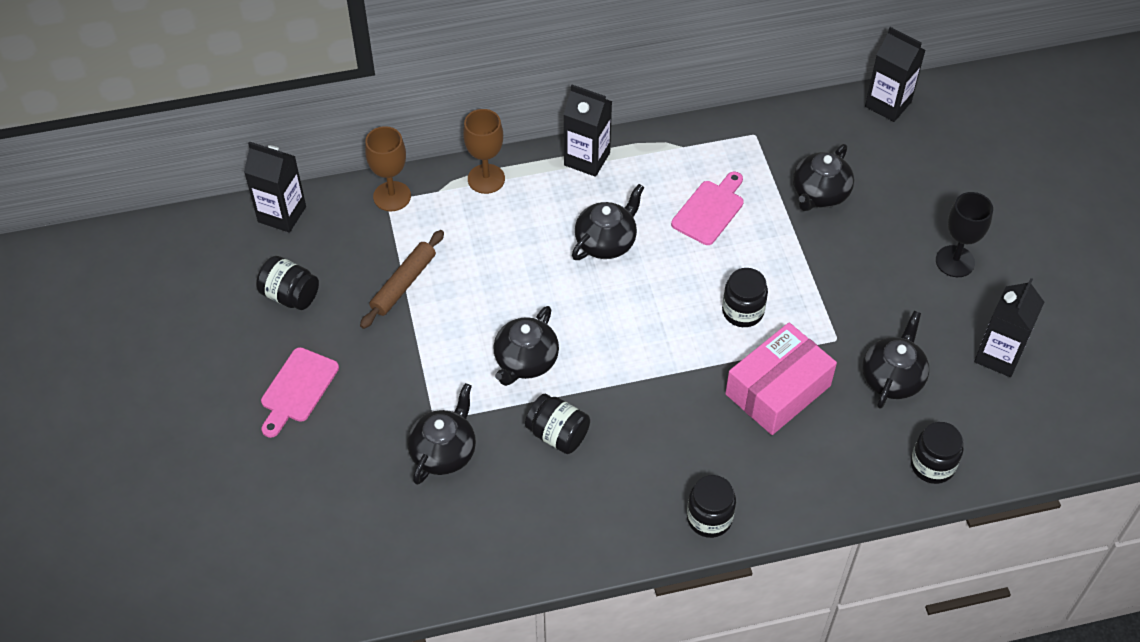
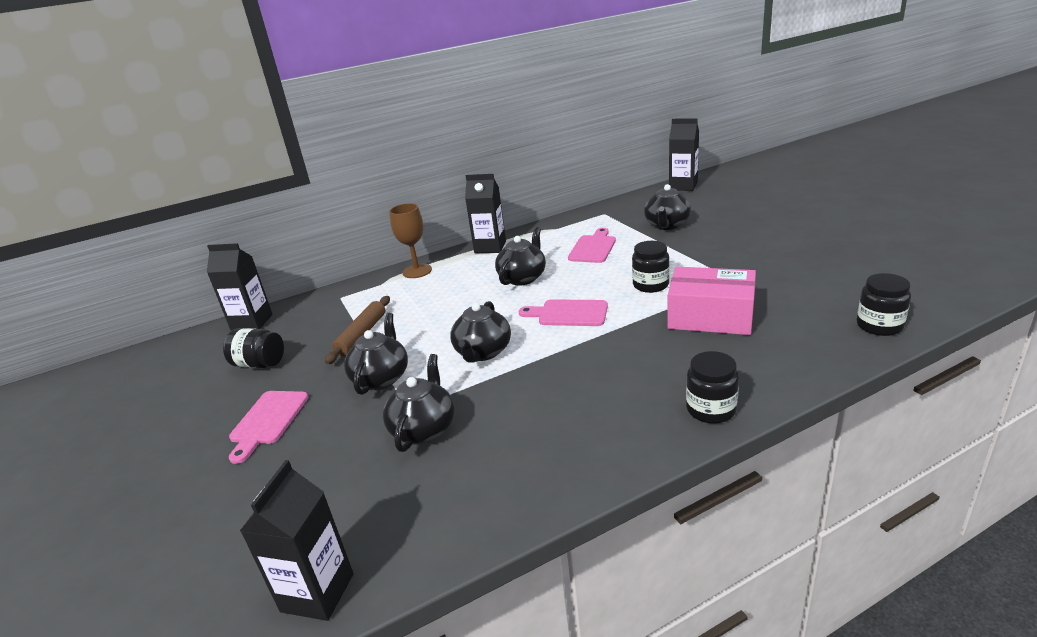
camera: 10 degrees left, 25 degrees down
(392, 196) = (344, 294): brown goblet -> none
(557, 434) = (532, 389): black jar -> none
(634, 329) = (569, 313): none -> pink cutting board
(778, 390) = (710, 316): pink box -> pink box turned 75 degrees clockwise
(892, 378) = (797, 289): black teapot -> black teapot (381, 378)
(955, 261) = (788, 229): black goblet -> none
(998, 355) = (866, 260): black carton -> black carton (317, 592)

